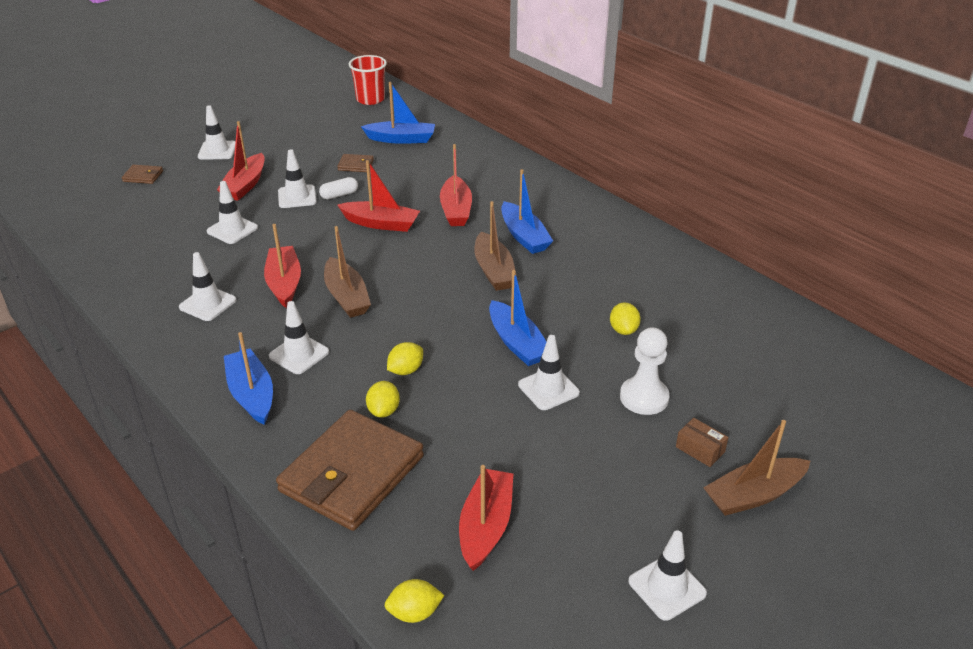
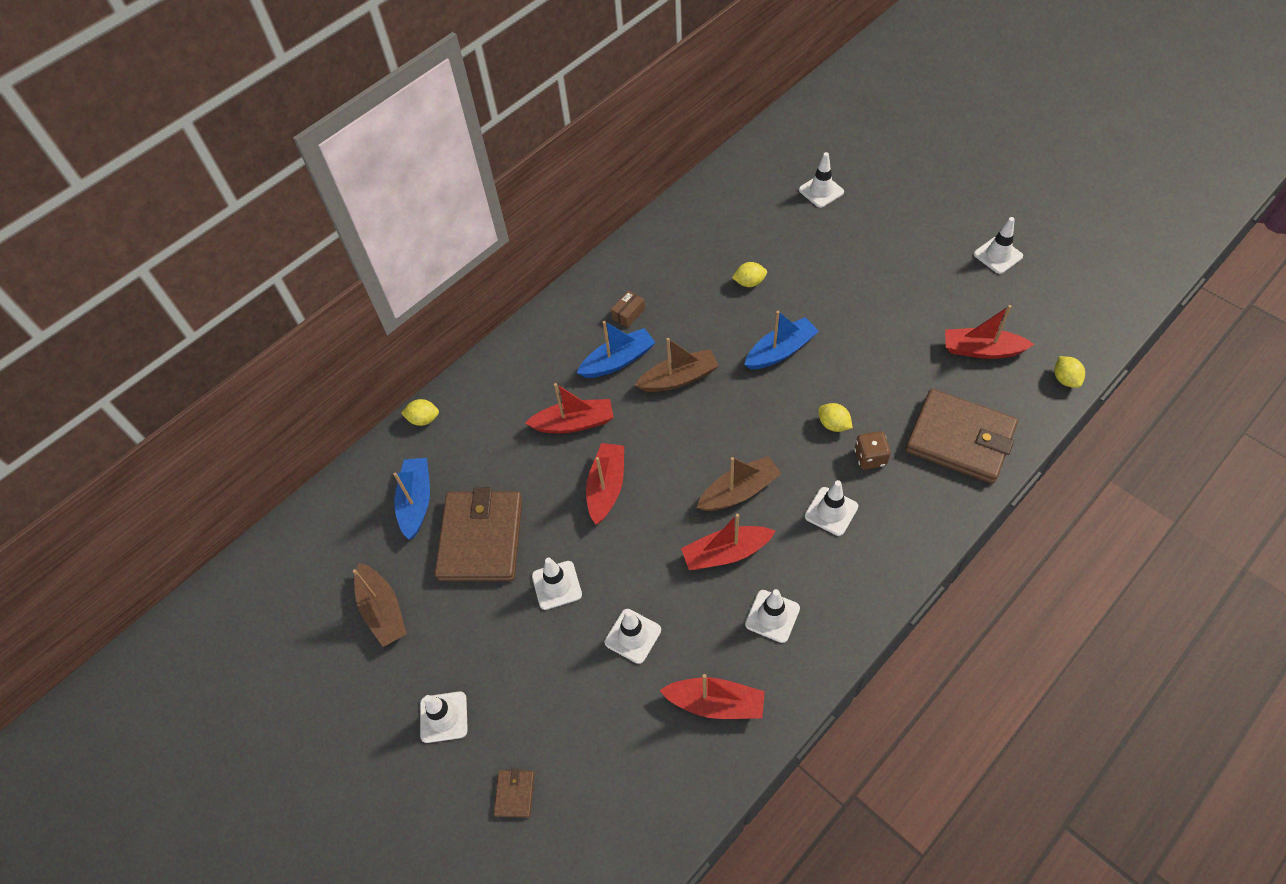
camera: 90 degrees left, 20 degrees up
(245, 185) = (533, 652): red boat -> red boat (715, 703)
(251, 394) = (892, 535): blue boat -> none
(339, 195) = (550, 541): white capsule -> none
(353, 392) = (870, 457): none -> brown dice
(356, 165) = (481, 538): brown wallet -> brown wallet, size x2.45
(370, 99) = (302, 559): red cup -> none
(384, 411) = (886, 431): yellow lemon -> yellow lemon (423, 419)
(548, 389) = (832, 326): white traffic cone -> white traffic cone (821, 191)
(644, 397) = (828, 268): white pawn -> none
(700, 449) = (874, 238): brown box -> brown box (628, 314)
(754, 495) = (908, 213): brown boat -> brown boat (382, 610)

